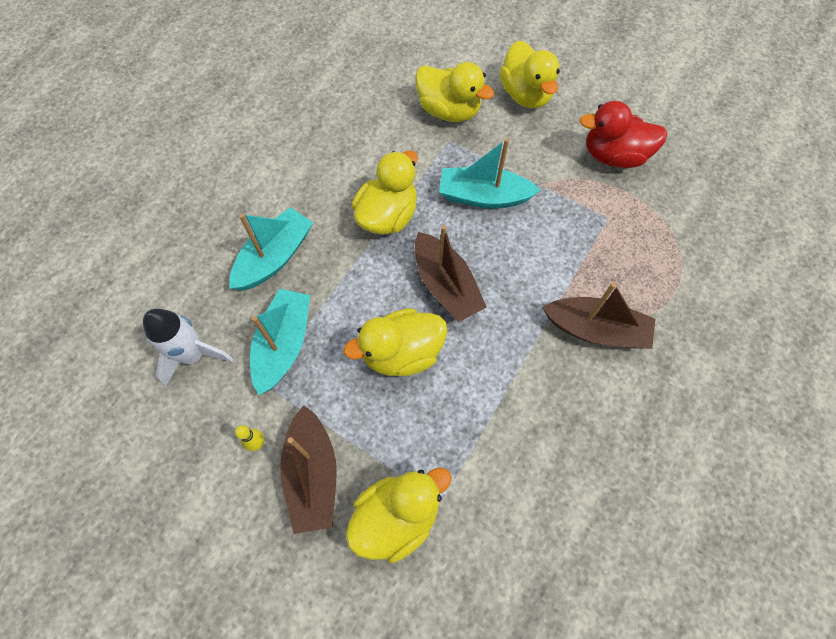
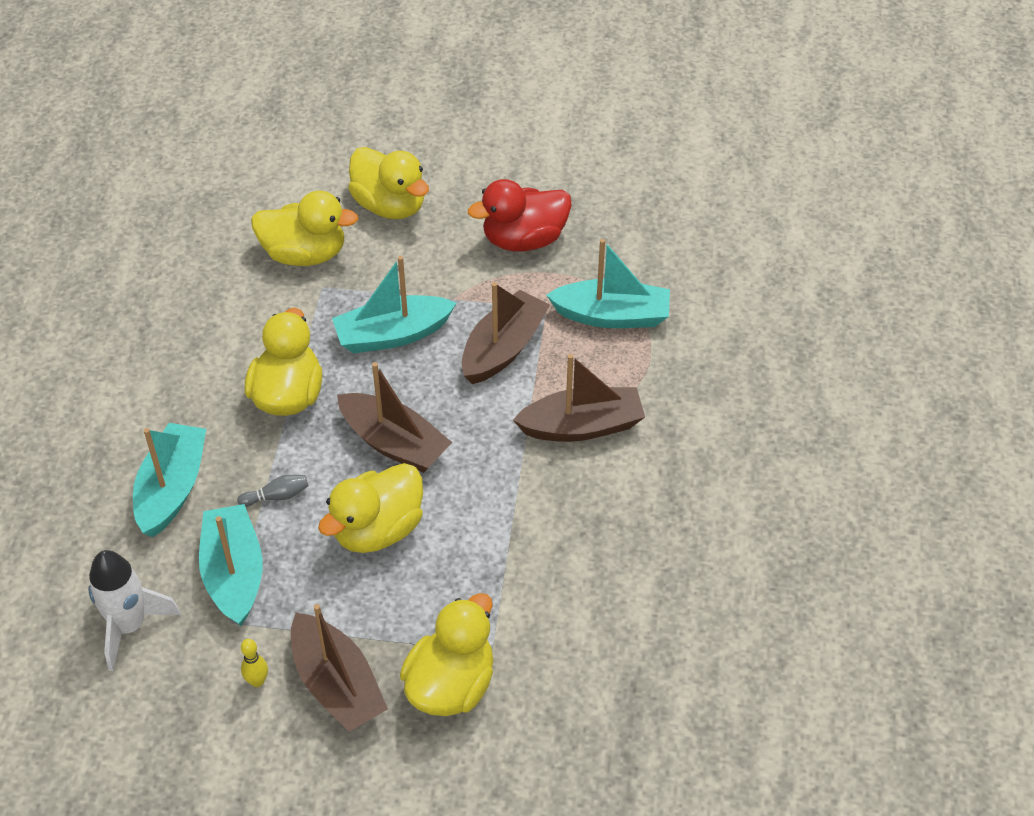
camera: 25 degrees left, 15 degrees down
(343, 294) = (277, 496): none -> grey bowling pin
(561, 239) = (503, 348): none -> brown boat
(658, 244) = (612, 316): none -> turquoise boat

